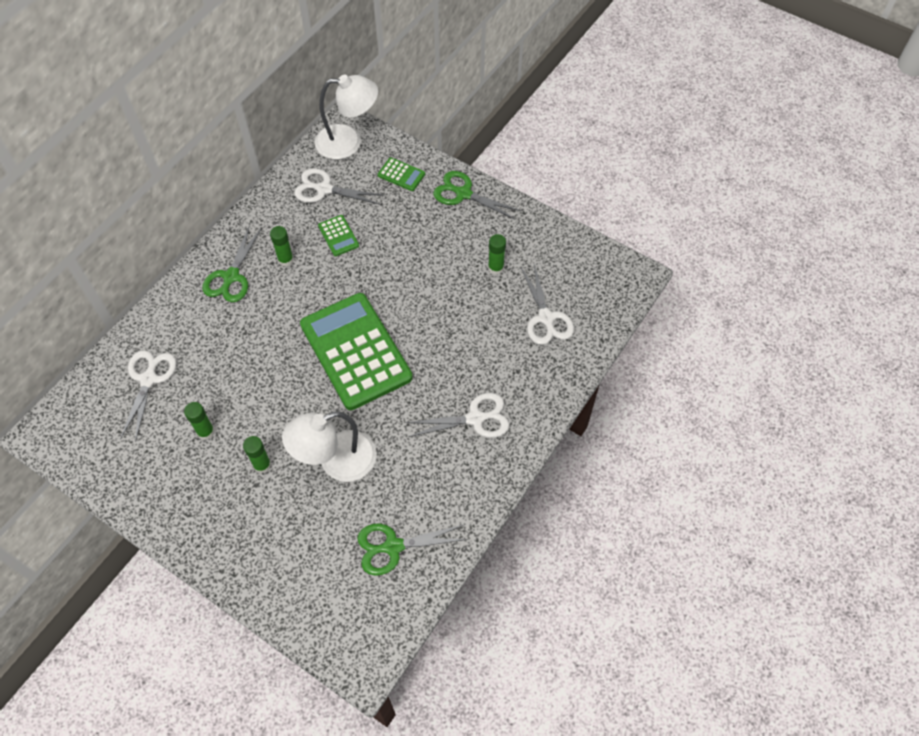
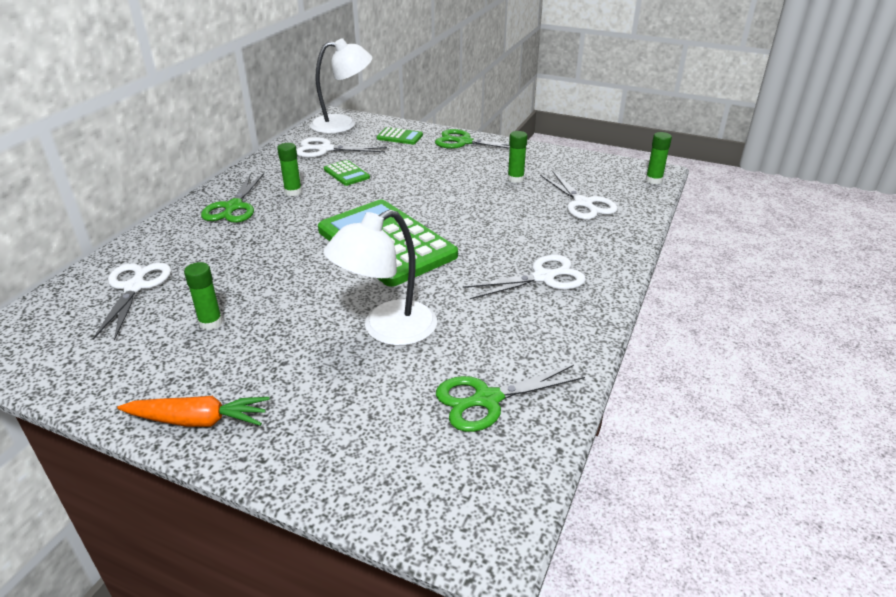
camera: 10 degrees left, 25 degrees down
(193, 532) = (198, 420): none -> orange carrot
(262, 465) = (289, 343): green glue stick -> green glue stick (654, 180)

